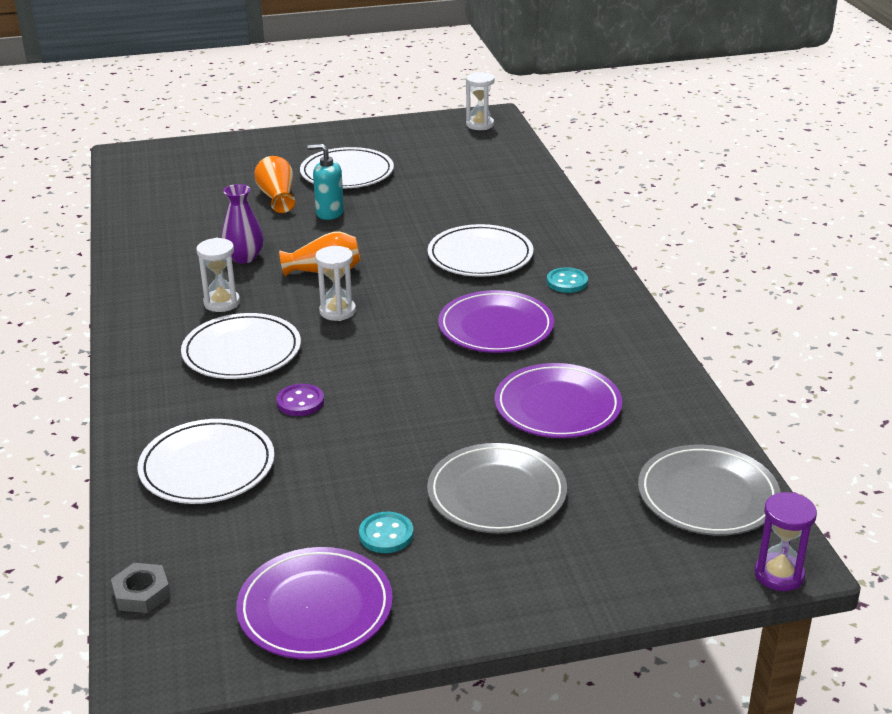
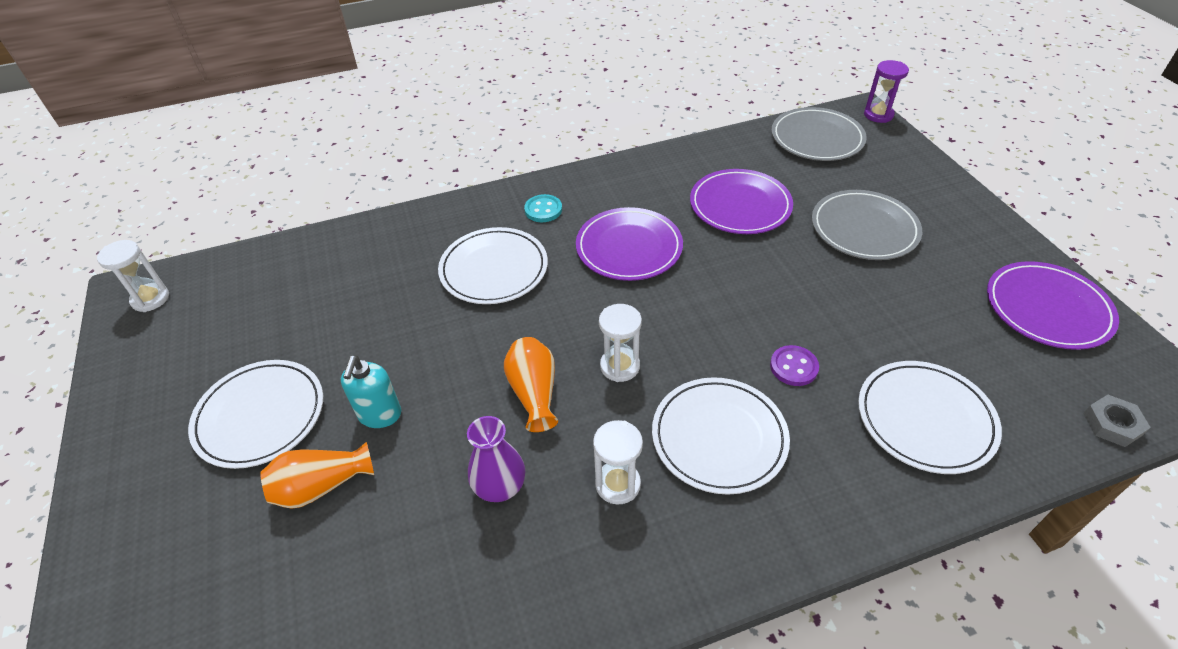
camera: 95 degrees left, 15 degrees up
(386, 534) = (944, 281): turquoise button -> none

